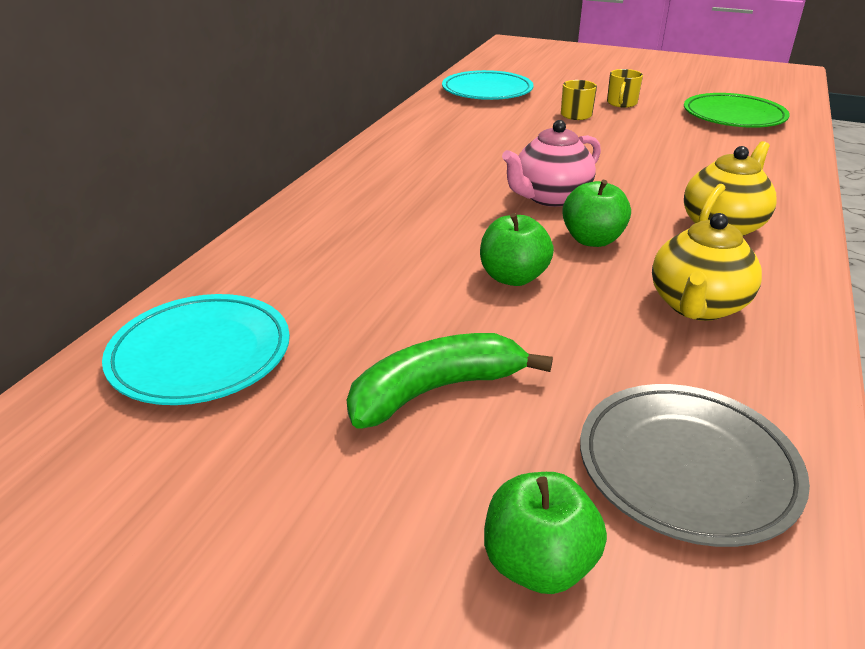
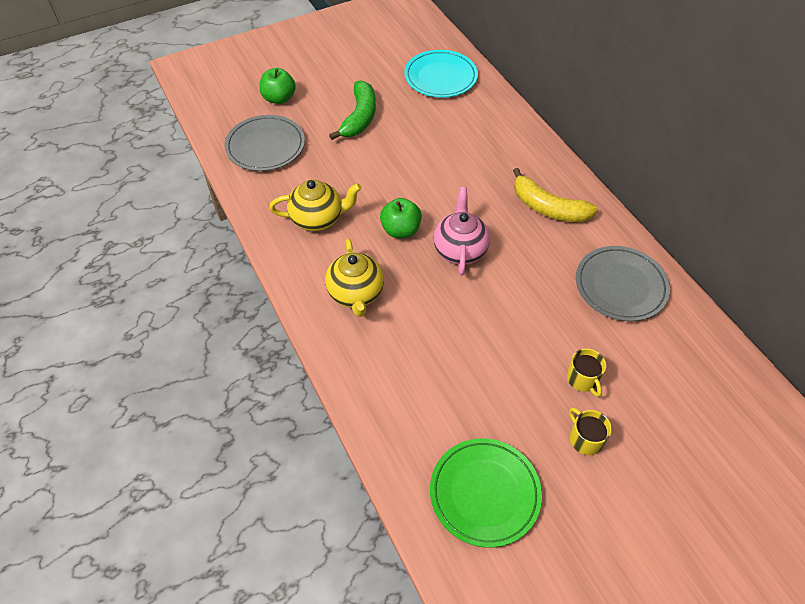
camera: 130 degrees right, 20 degrees up
(404, 176) = (548, 208): none -> yellow banana
(454, 125) = (620, 286): none -> grey plate
(487, 91) = (693, 364): turquoise plate -> none
(513, 277) = (401, 180): green apple -> none
(696, 306) = (318, 219): yellow teapot -> yellow teapot turned 105 degrees clockwise

